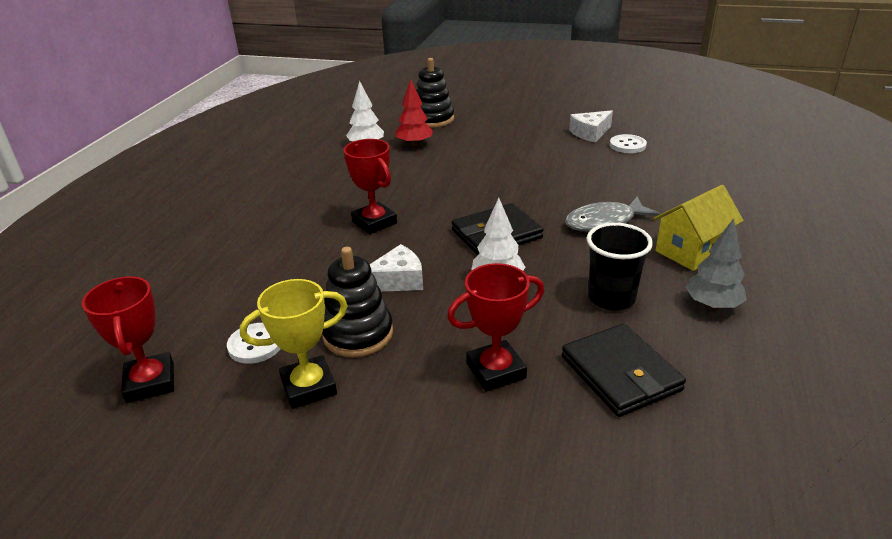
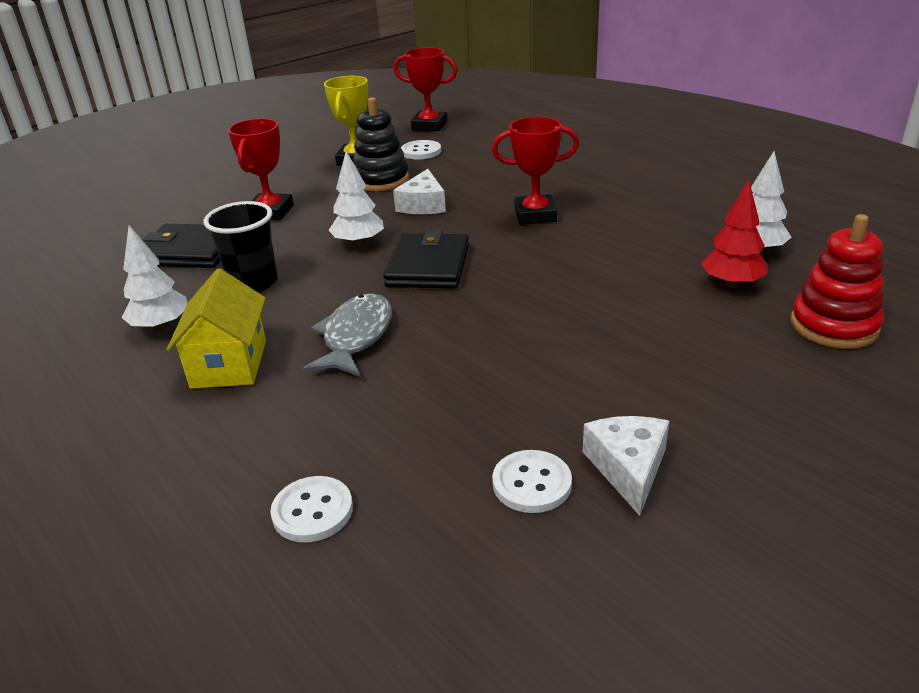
camera: 125 degrees right, 0 degrees up
(433, 119) = (833, 326): black stacking toy -> red stacking toy
(712, 305) = (161, 326): grey tree -> white tree
(717, 177) = (312, 511): none -> white button

